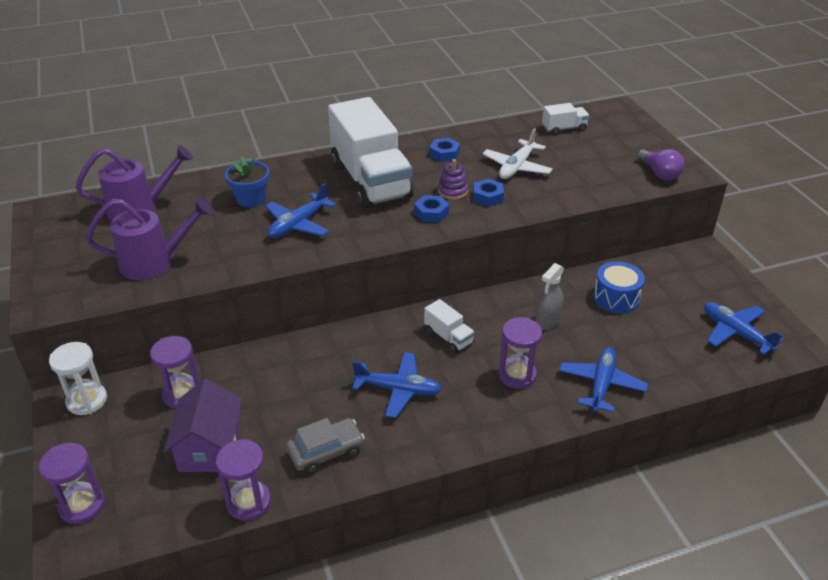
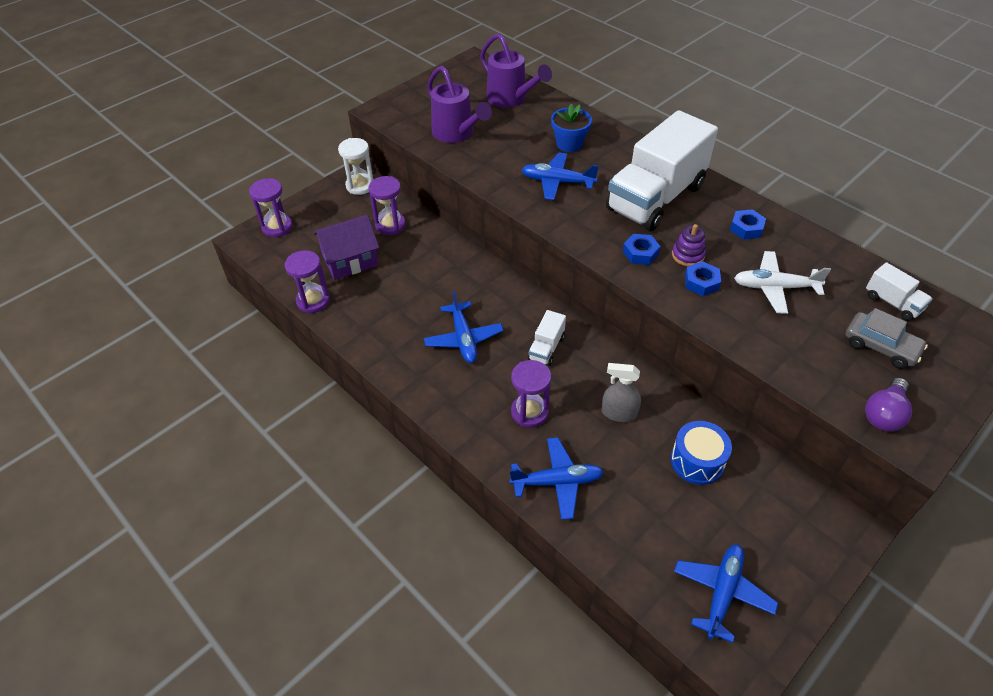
camera: 65 degrees right, 10 degrees up
(326, 451) = (377, 322): grey car -> grey car (880, 346)

